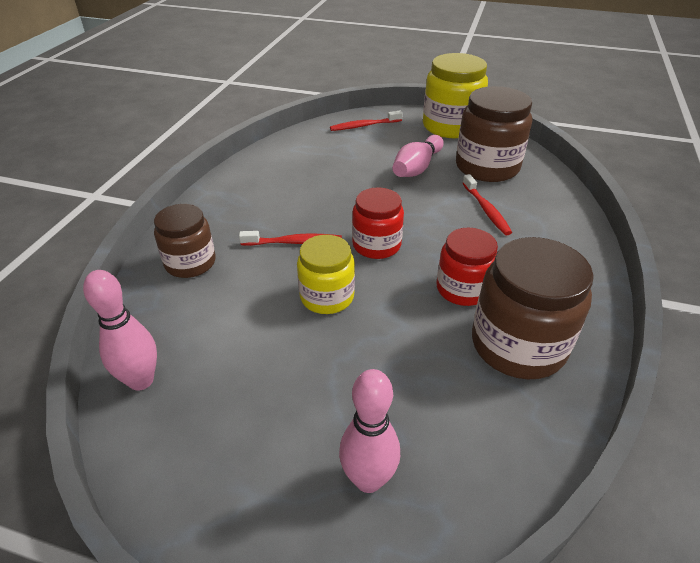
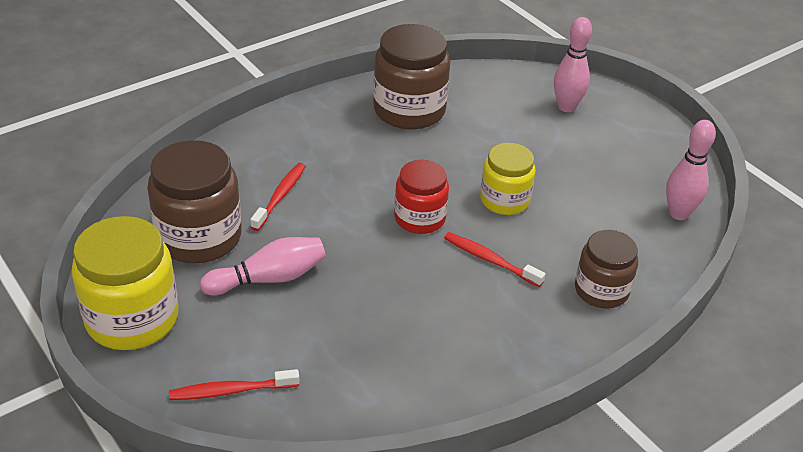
camera: 145 degrees left, 0 degrees up
(364, 126) = (231, 391): red toothbrush -> red toothbrush turned 150 degrees clockwise
(462, 289) = (397, 153): red jar -> none

